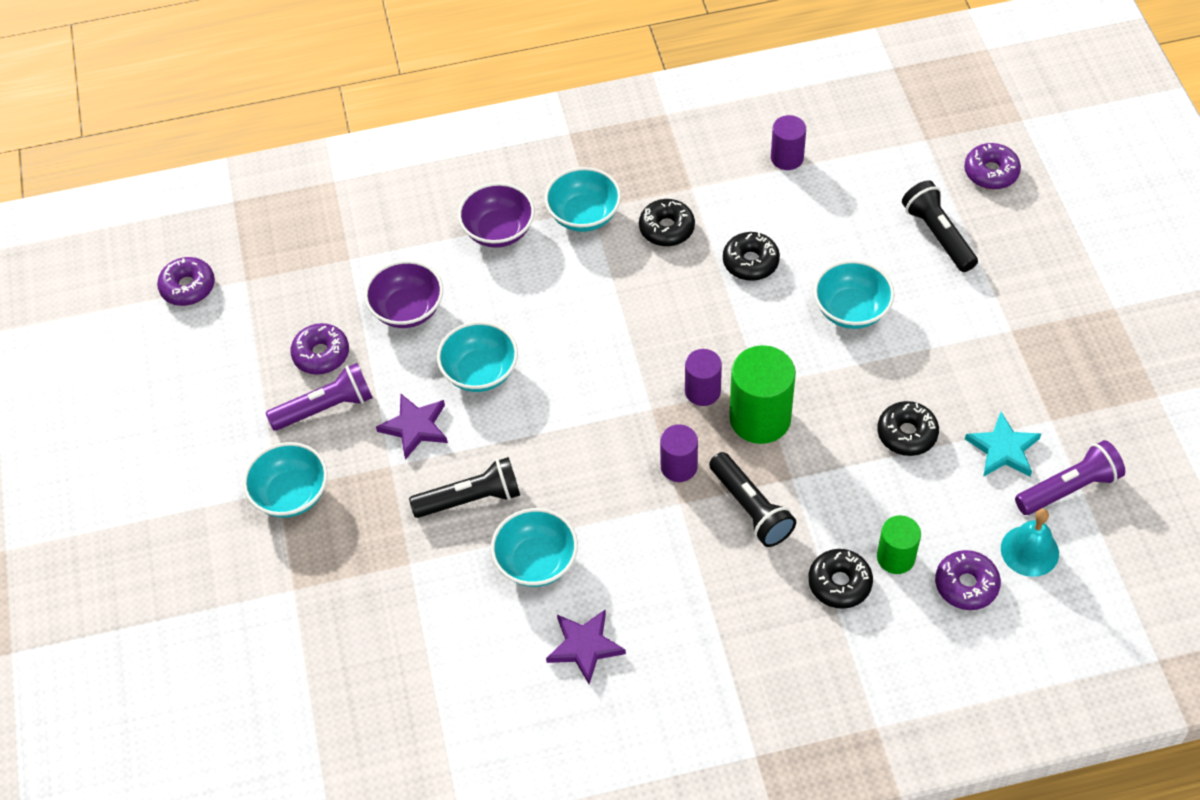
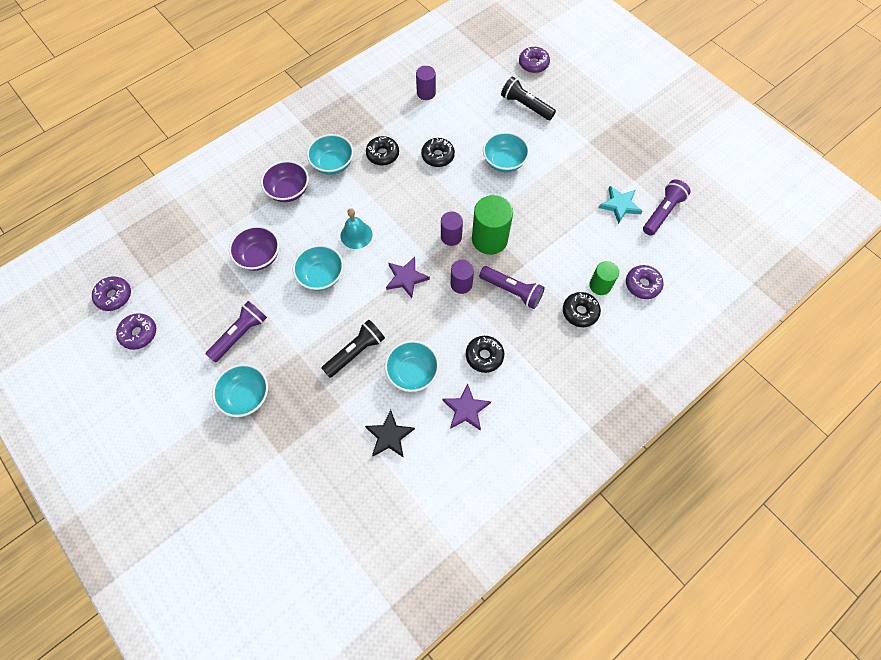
camera: 30 degrees left, 10 degrees up
(321, 354) = (220, 304): purple donut -> purple donut (139, 333)
(415, 427) = (300, 324): purple star -> purple star (406, 278)
(455, 634) = (389, 436): none -> black star
(751, 508) = (512, 291): black flashlight -> purple flashlight
(907, 434) = (568, 217): black donut -> black donut (484, 356)
(1029, 551) = (662, 253): turquoise bell -> turquoise bell (356, 235)

